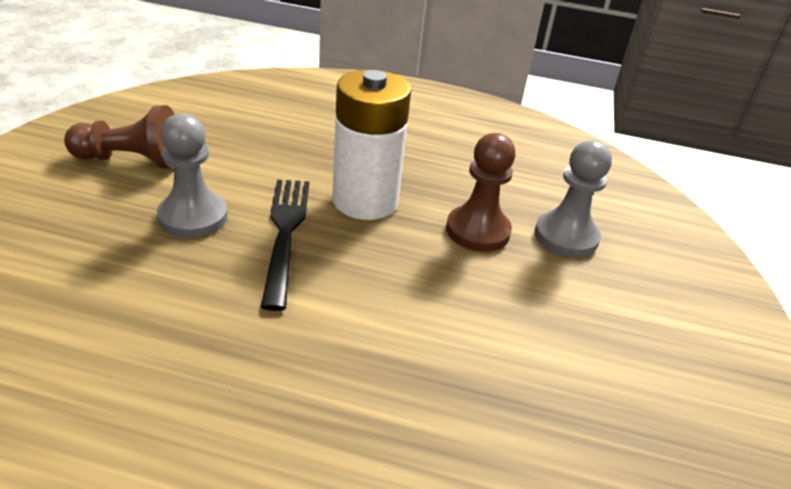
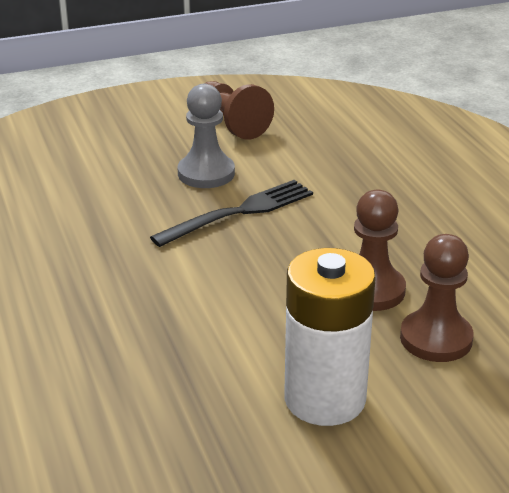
camera: 60 degrees right, 5 degrees down
(365, 201) = (329, 225): white battery -> white battery (324, 399)
(566, 237) = (436, 339): grey pawn -> brown pawn

